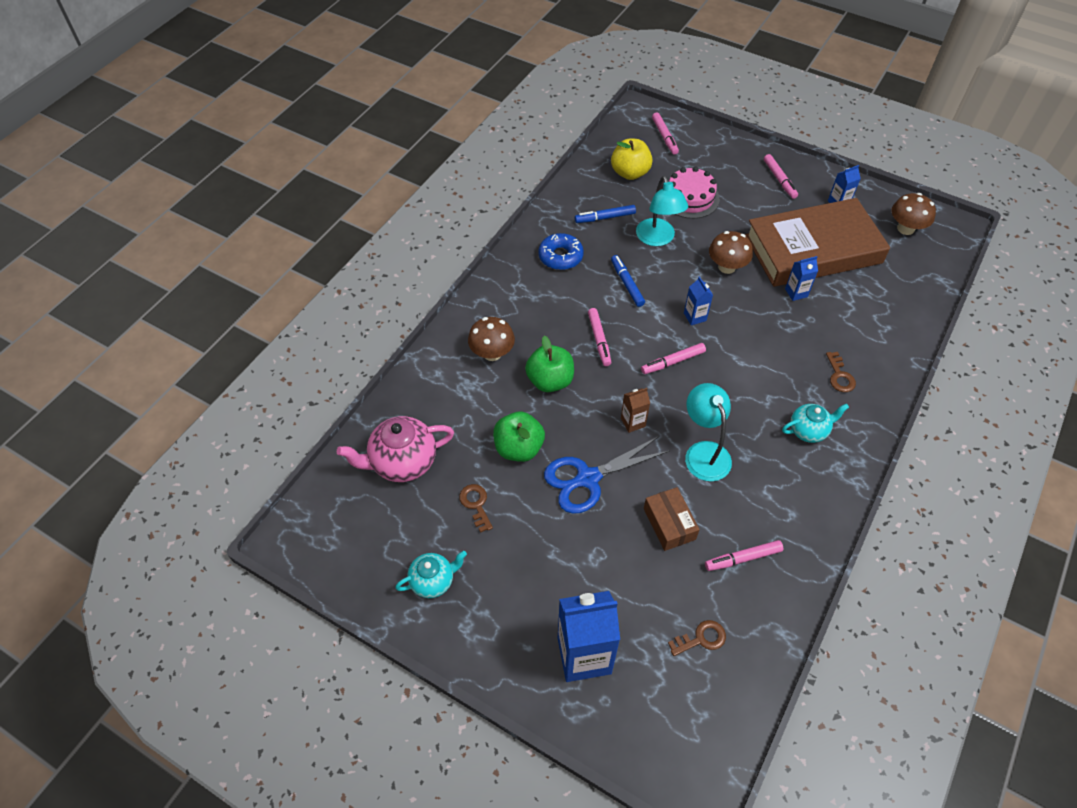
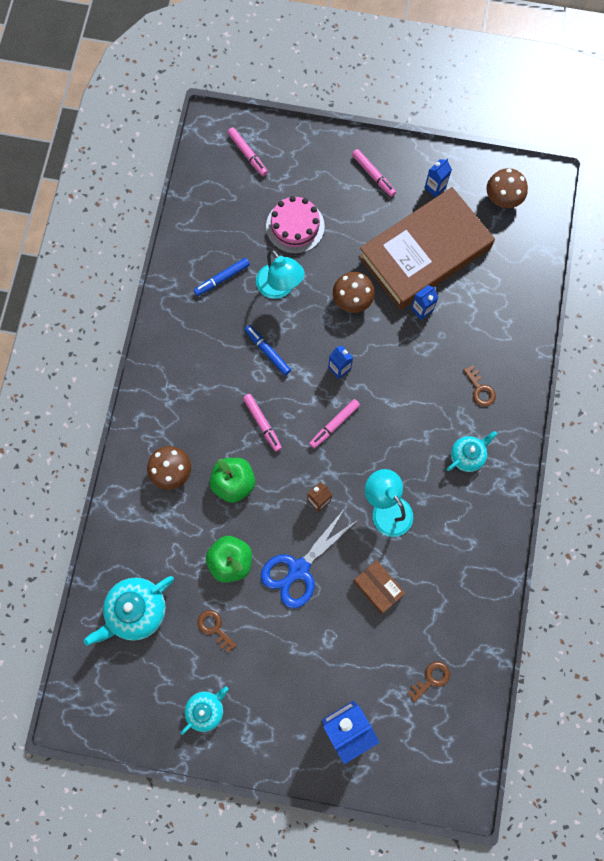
camera: 20 degrees left, 20 degrees up
(402, 462) = (136, 611): pink teapot -> turquoise teapot
(560, 256) = (196, 340): blue donut -> none
(630, 173) = (228, 213): yellow apple -> none
(743, 558) = (444, 597): pink marker -> none

